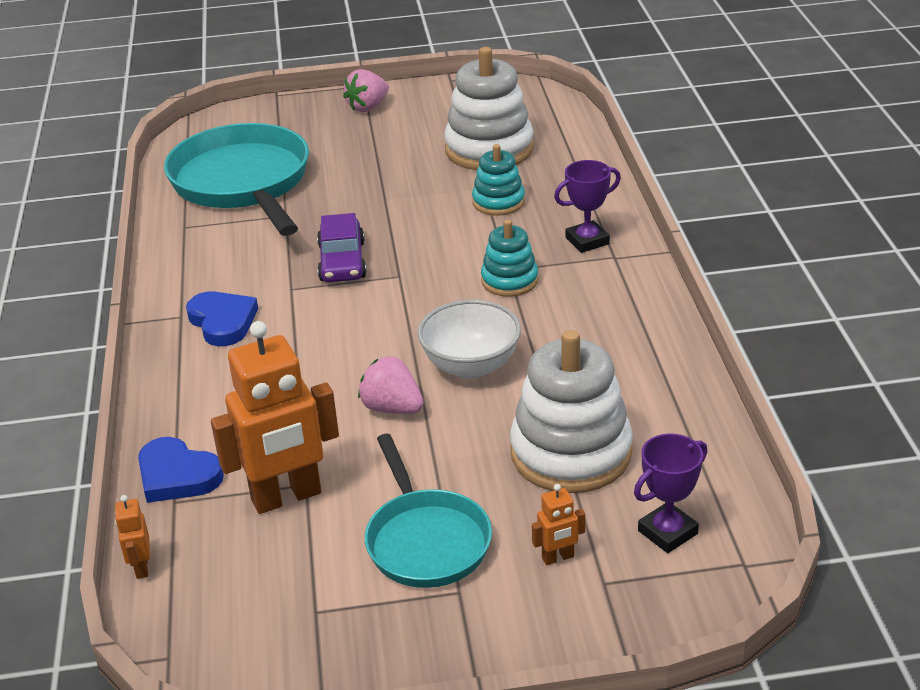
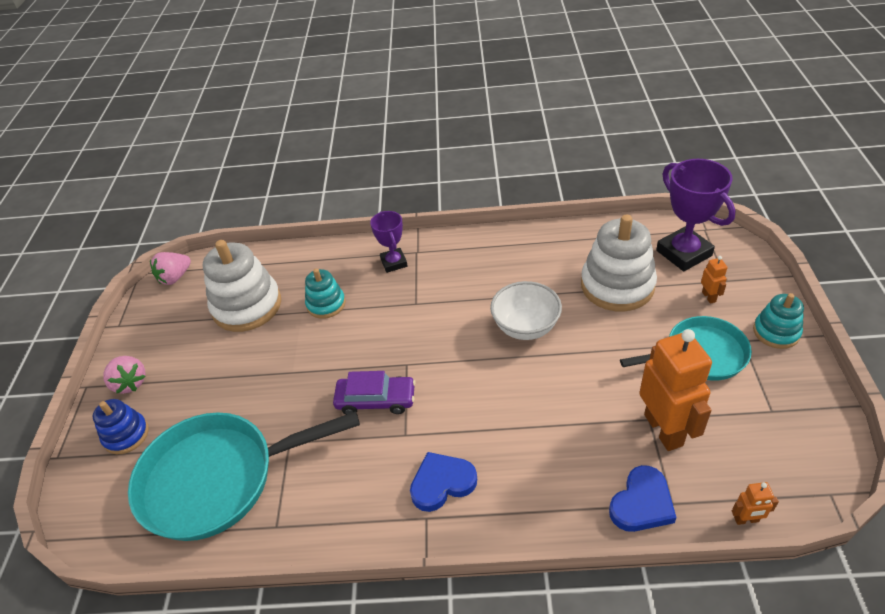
camera: 80 degrees left, 10 degrees up
(300, 122) = (126, 435): none -> blue stacking toy
(392, 408) = (568, 370): pink strawberry -> pink strawberry (175, 277)
(509, 281) = (430, 303): turquoise stacking toy -> turquoise stacking toy (776, 332)
(668, 532) = (684, 253): purple trophy -> purple trophy, size x1.68

